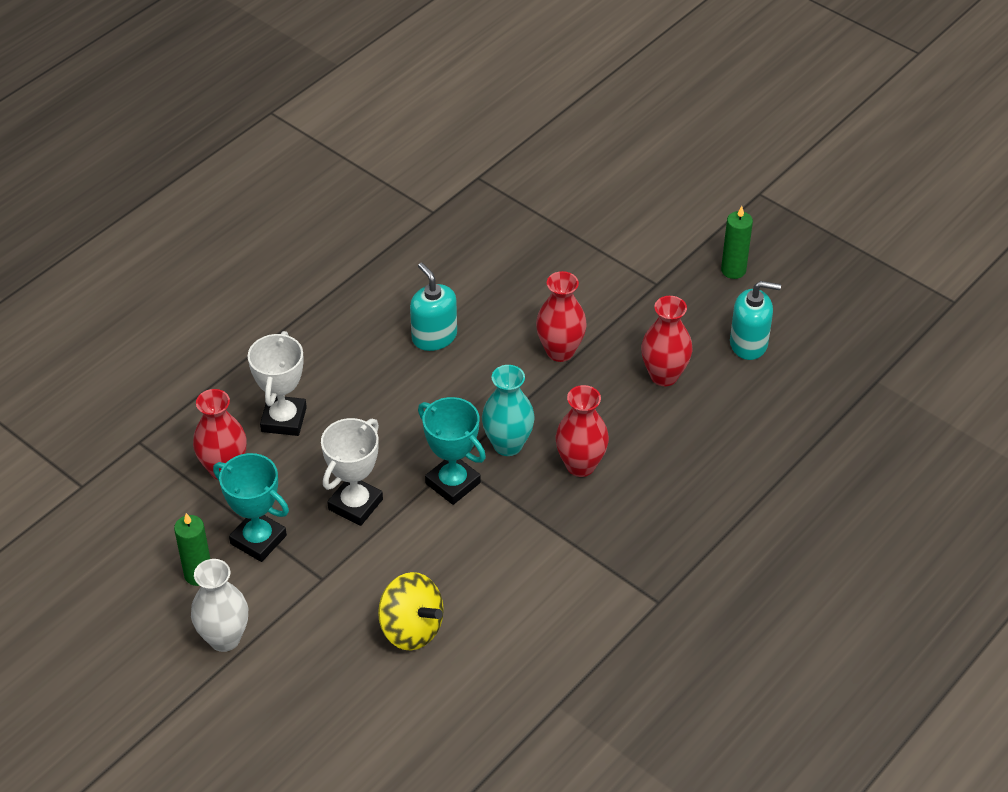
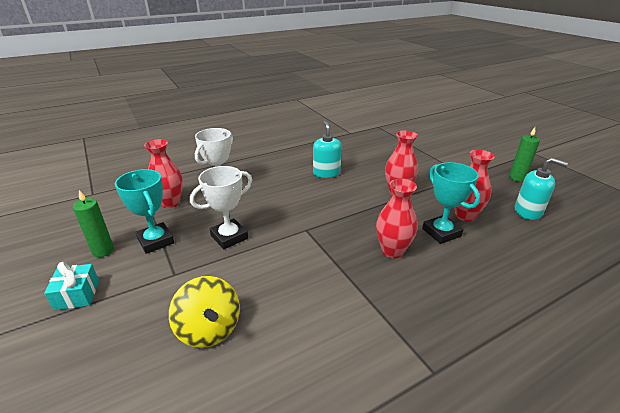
camera: 20 degrees right, 15 degrees down
(224, 638) = (77, 295): white vase -> turquoise gift
(453, 483) = (298, 240): turquoise trophy -> turquoise trophy (441, 232)
(508, 445) = (346, 228): turquoise vase -> none

